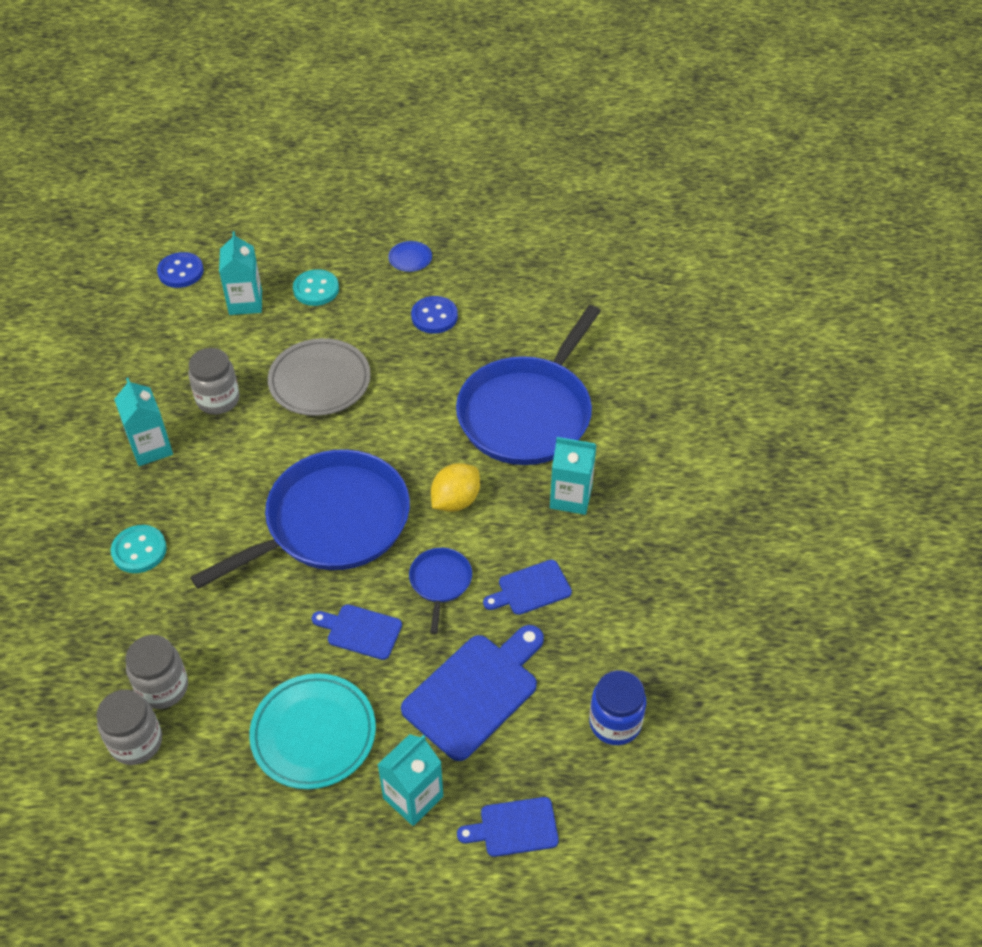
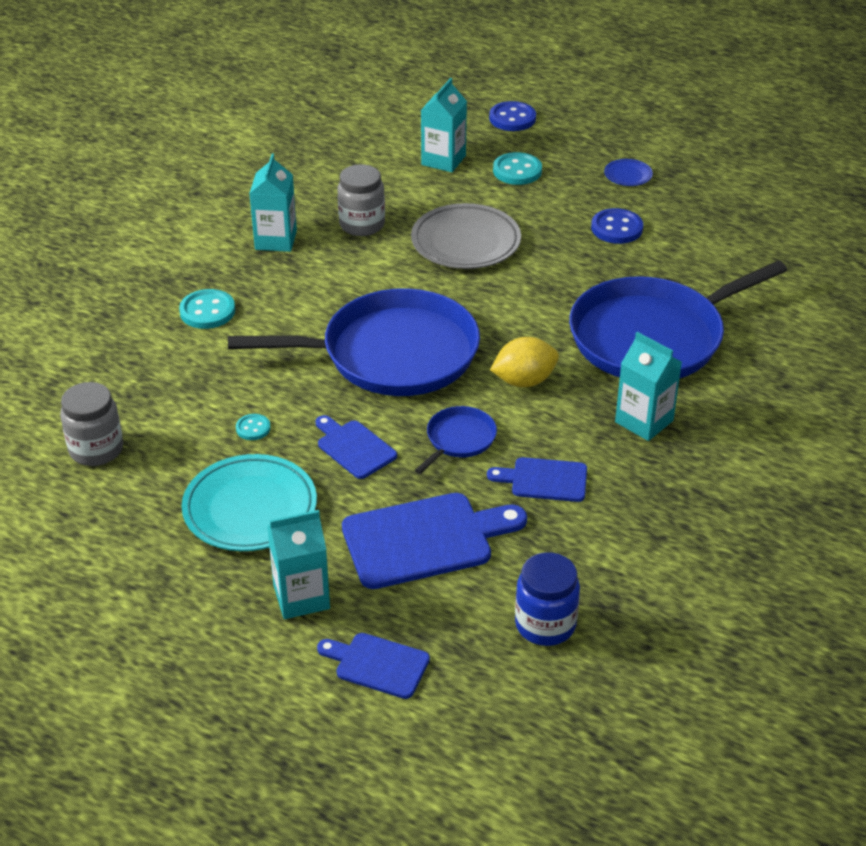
camera: 30 degrees right, 10 degrees down
(163, 687) = (149, 419): grey jar -> none
(180, 272) = (402, 119): blue button -> blue button (512, 118)
(262, 653) = (253, 428): none -> turquoise button

